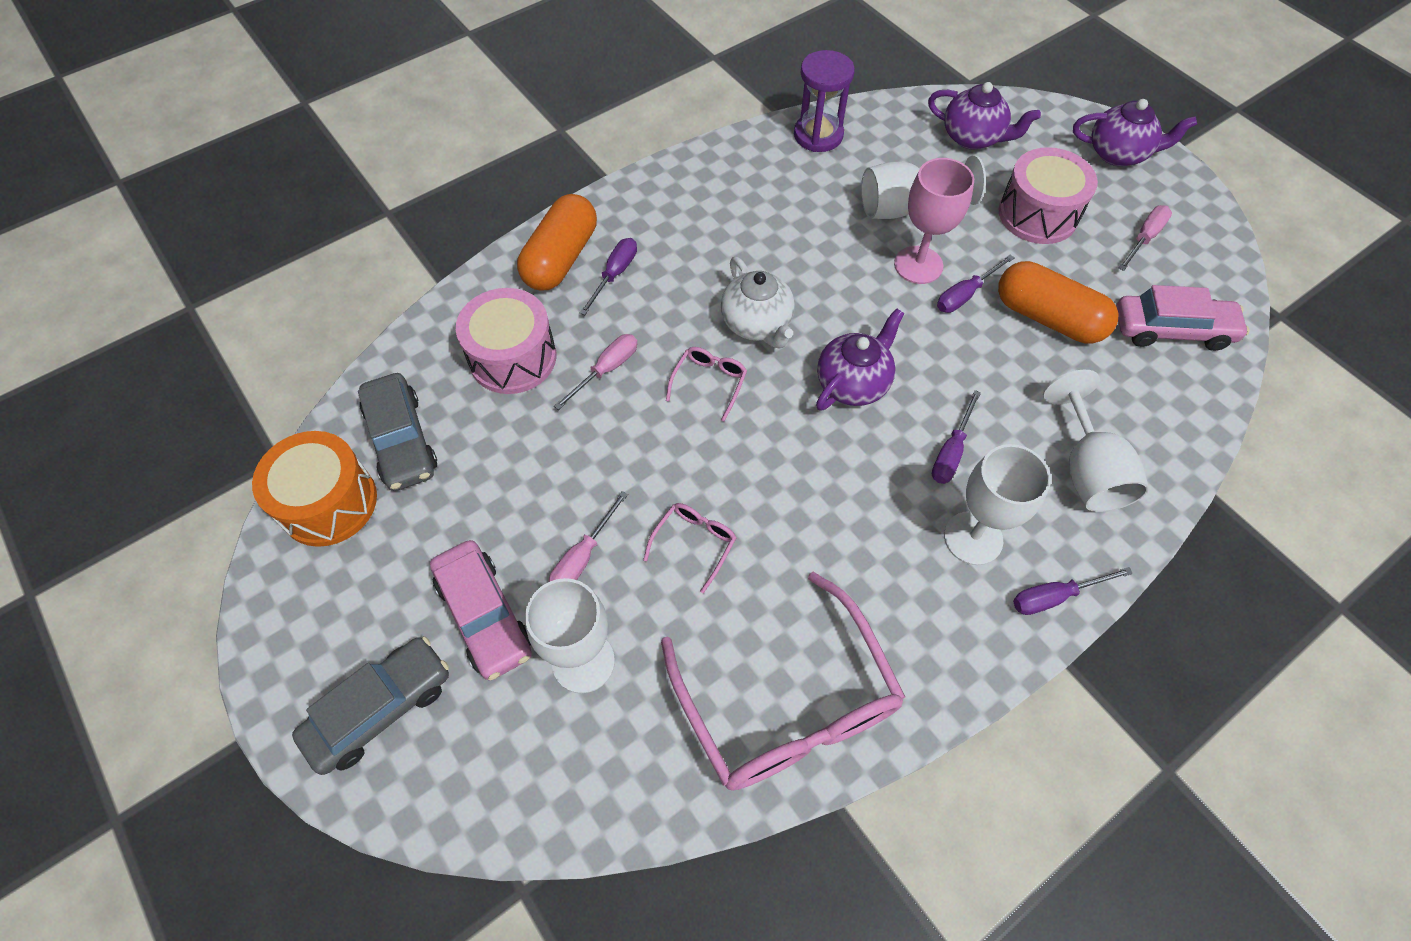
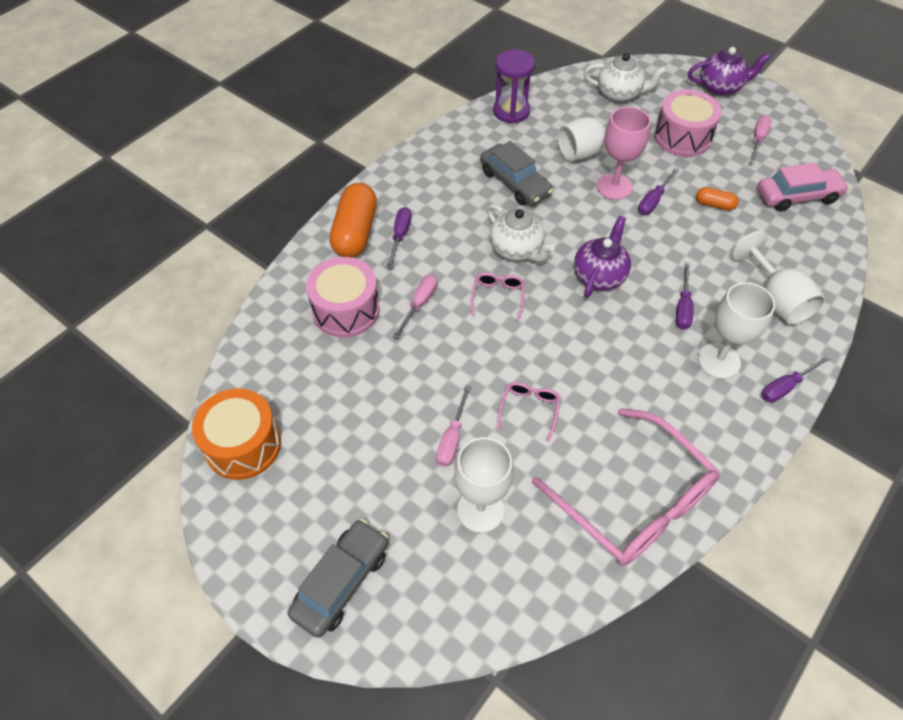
camera: 15 degrees left, 5 degrees down
(401, 440) = (283, 387): grey car -> grey car (515, 183)
(484, 615) = (395, 496): pink car -> none
(972, 138) = (619, 94): purple teapot -> white teapot
(1048, 318) = (714, 205): orange capsule -> orange capsule, size x0.49

